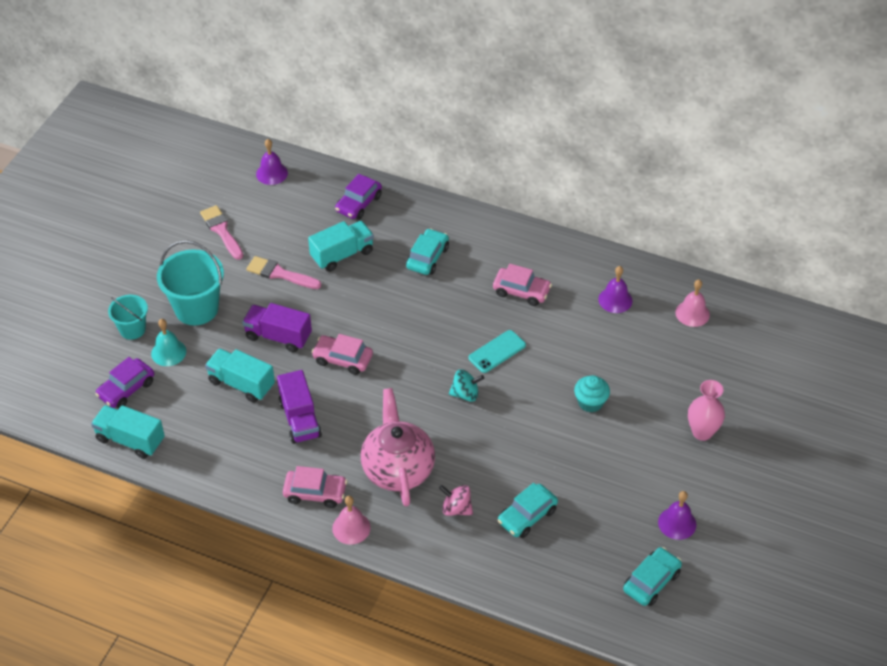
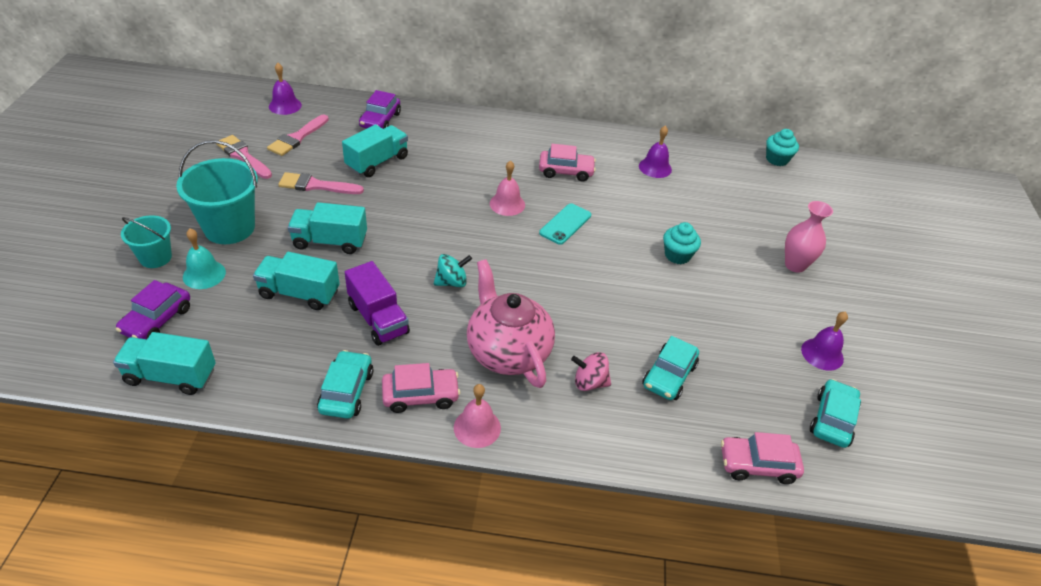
camera: 20 degrees left, 5 degrees down
(275, 215) = (297, 137): none -> pink brush
(278, 336) = (330, 241): purple truck -> turquoise truck
(342, 359) = (408, 253): pink car -> pink car (757, 465)
(427, 257) = (464, 155): turquoise car -> turquoise car (346, 391)
(465, 394) = (550, 266): turquoise spinning top -> turquoise spinning top (452, 282)
(692, 313) = (728, 169): pink bell -> pink bell (507, 204)
(753, 308) = (777, 159): none -> turquoise cupcake

